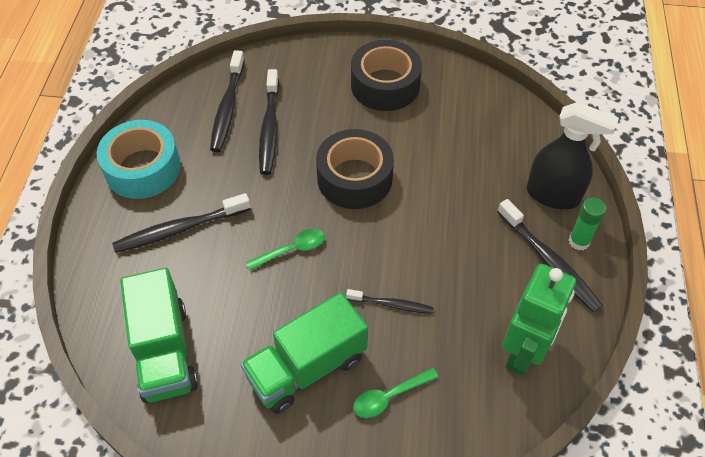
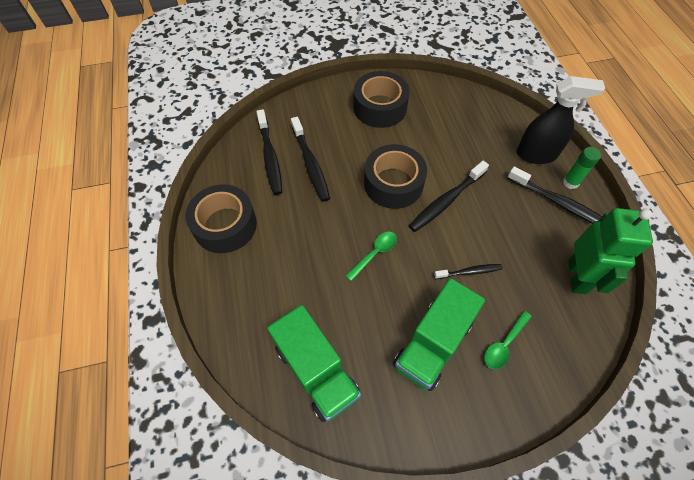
camera: 20 degrees left, 5 degrees up
(143, 168) = (225, 225): turquoise tape -> black tape
(180, 229) = (279, 265): black toothbrush -> black toothbrush (446, 201)

